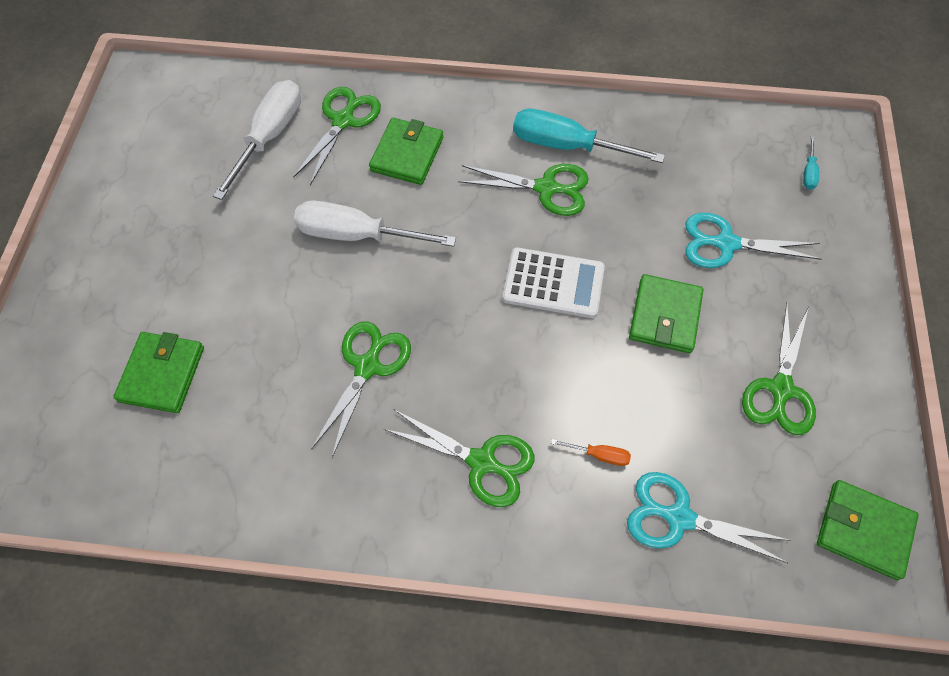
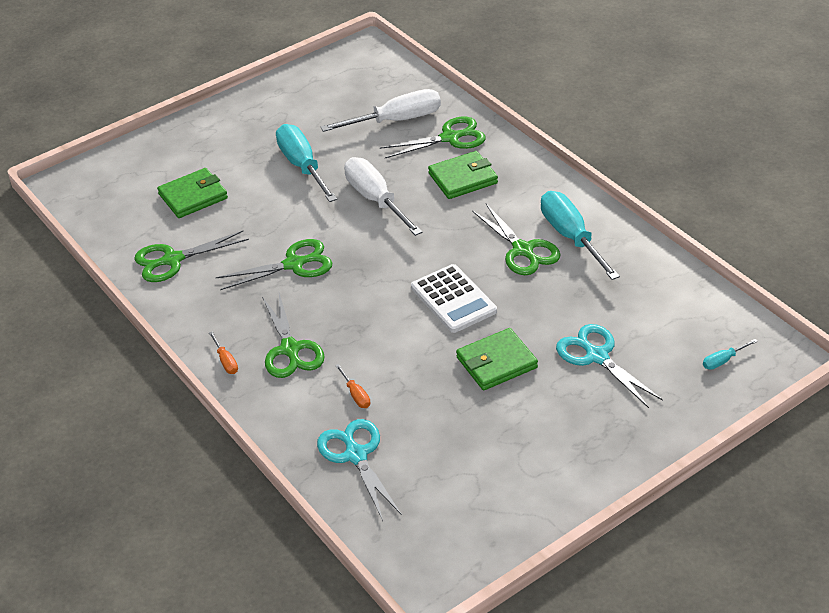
camera: 50 degrees right, 20 degrees down
(237, 251) = (302, 166): none -> turquoise screwdriver
(439, 532) = (226, 361): none -> orange screwdriver
(780, 389) = (512, 449): green scissors -> green scissors (173, 260)
(863, 530) = (453, 548): green wallet -> none

